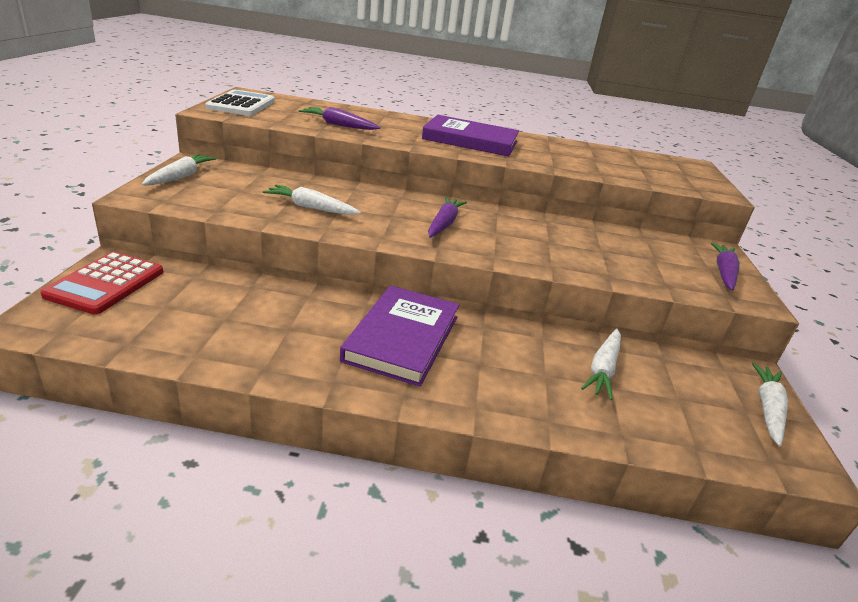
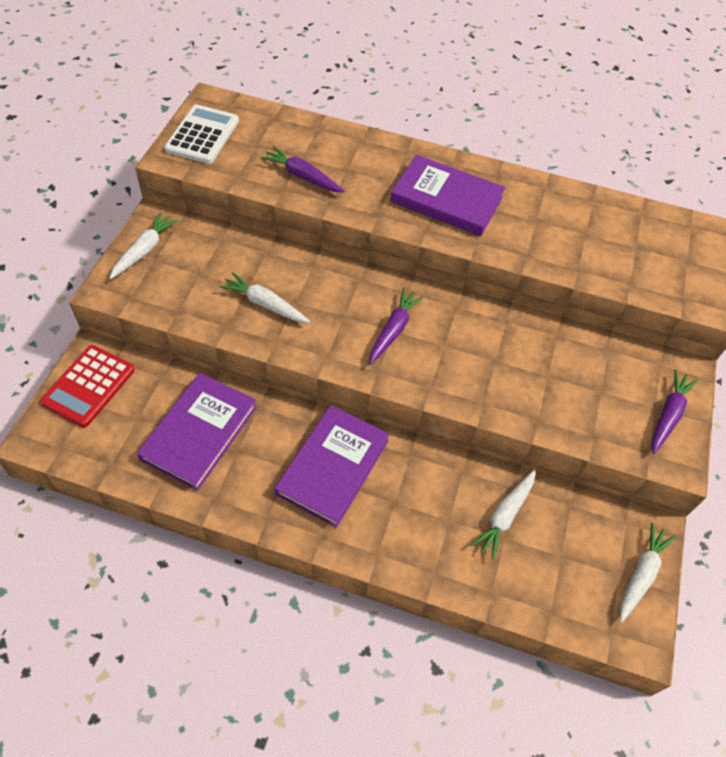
camera: 10 degrees right, 25 degrees up
(242, 316) = (199, 433): none -> purple book

